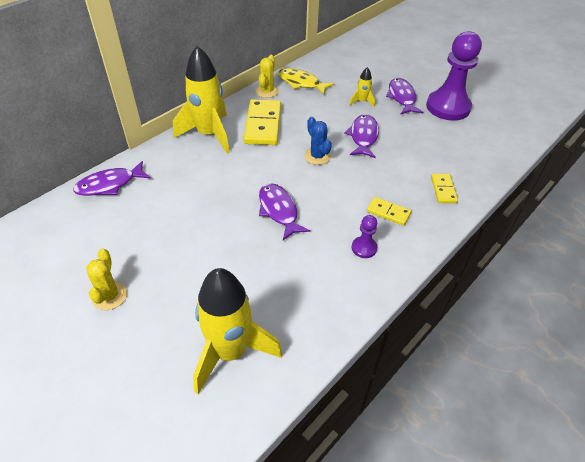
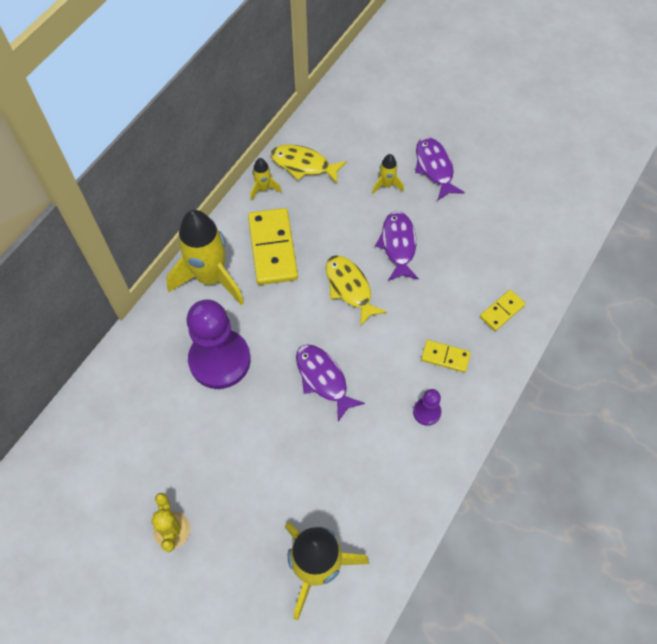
camera: 10 degrees left, 15 degrees up
(109, 185) = (116, 380): purple fish -> none
(267, 91) = (263, 189): yellow cactus -> yellow rocket
(317, 156) = (349, 288): blue cactus -> yellow fish
(443, 189) = (502, 311): yellow domino -> yellow domino turned 60 degrees clockwise
(448, 107) = (493, 174): purple pawn -> purple pawn (220, 360)

